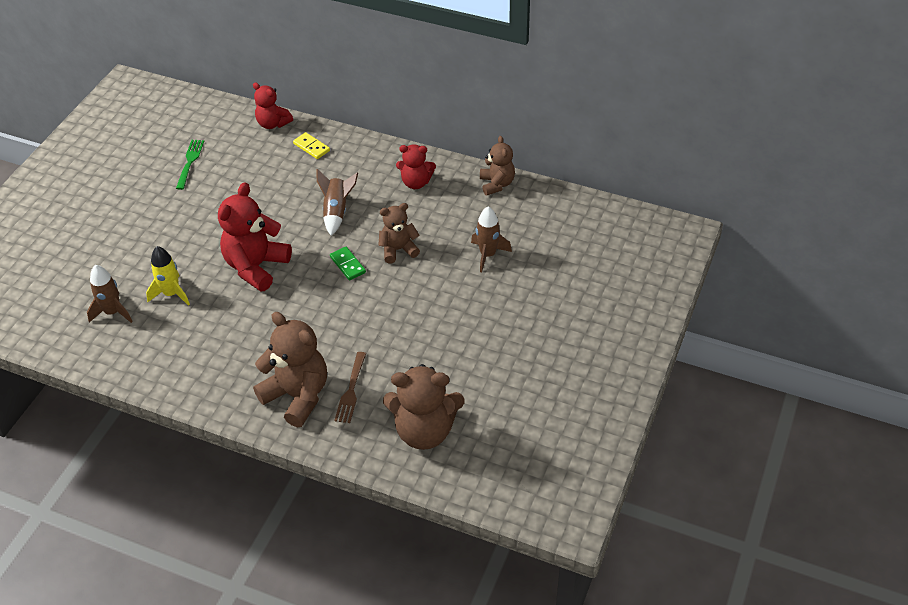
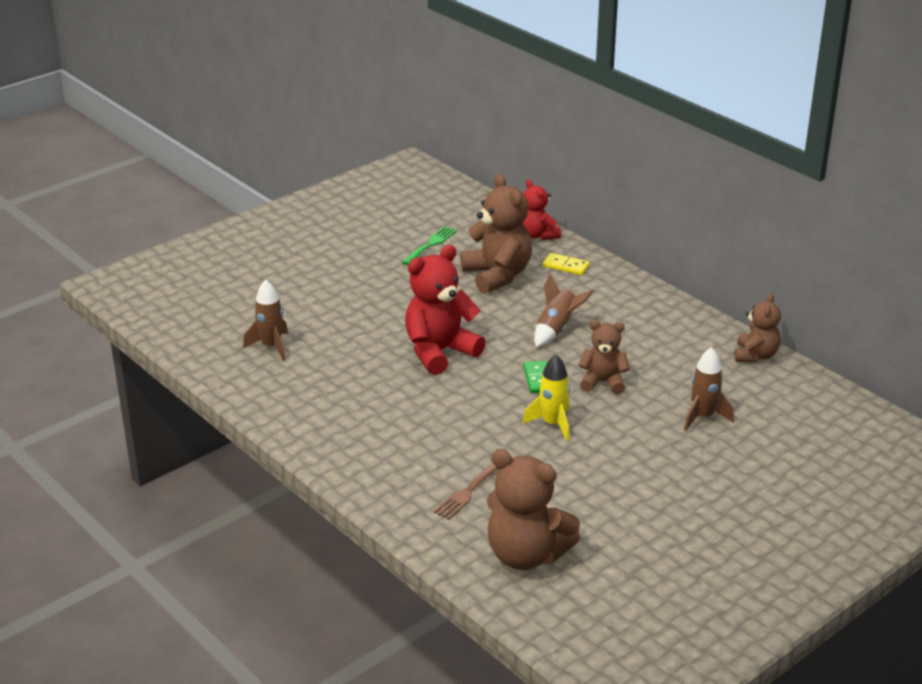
camera: 25 degrees right, 15 degrees down
(171, 294) = (338, 349): yellow rocket -> yellow rocket (552, 424)
(297, 396) = (408, 477): brown teddy bear -> brown teddy bear (497, 275)
(311, 147) = (566, 266): yellow domino -> yellow domino turned 45 degrees counterclockwise
(416, 182) = (661, 328): red teddy bear -> none

